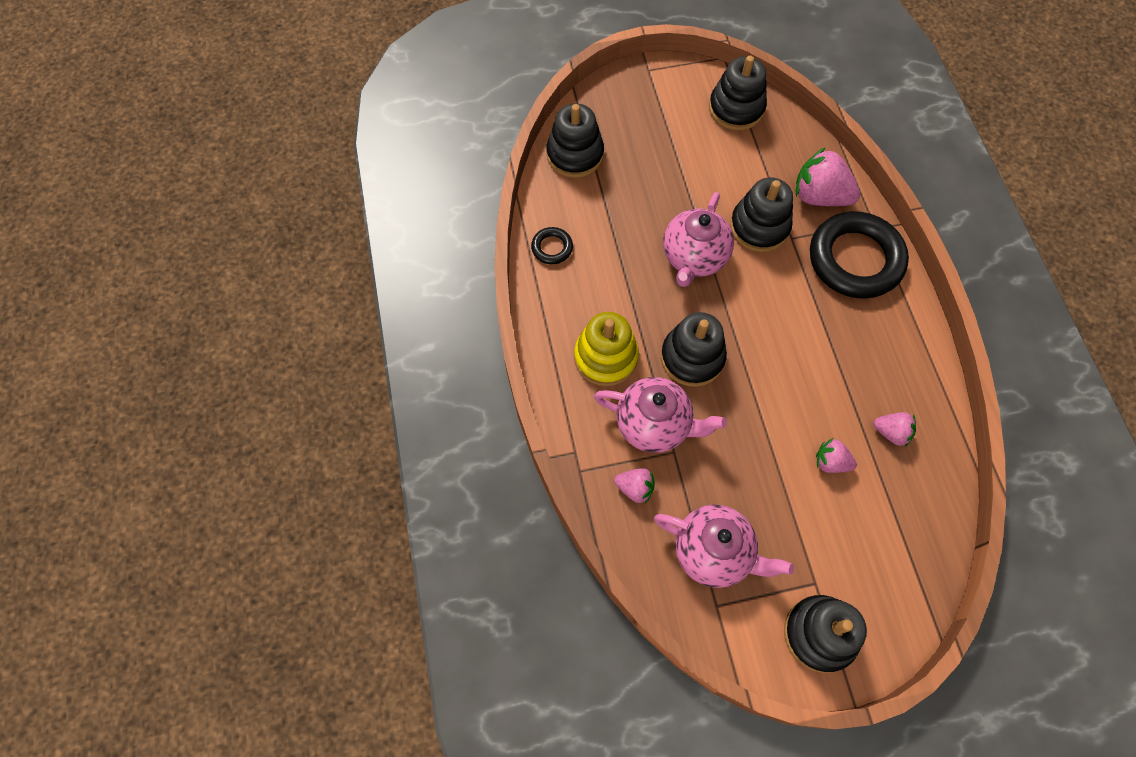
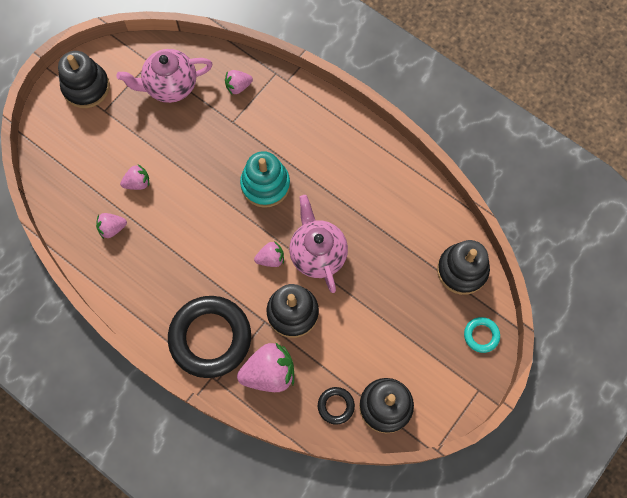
camera: 140 degrees right, 5 degrees up
(552, 248) = (412, 190): black ring -> black ring (336, 406)
(606, 357) = (316, 146): yellow stacking toy -> none
(608, 101) = (481, 335): none -> turquoise ring
(654, 425) = (255, 128): pink teapot -> none
(692, 357) = (265, 185): black stacking toy -> turquoise stacking toy
(743, 285) = (271, 258): none -> pink strawberry

